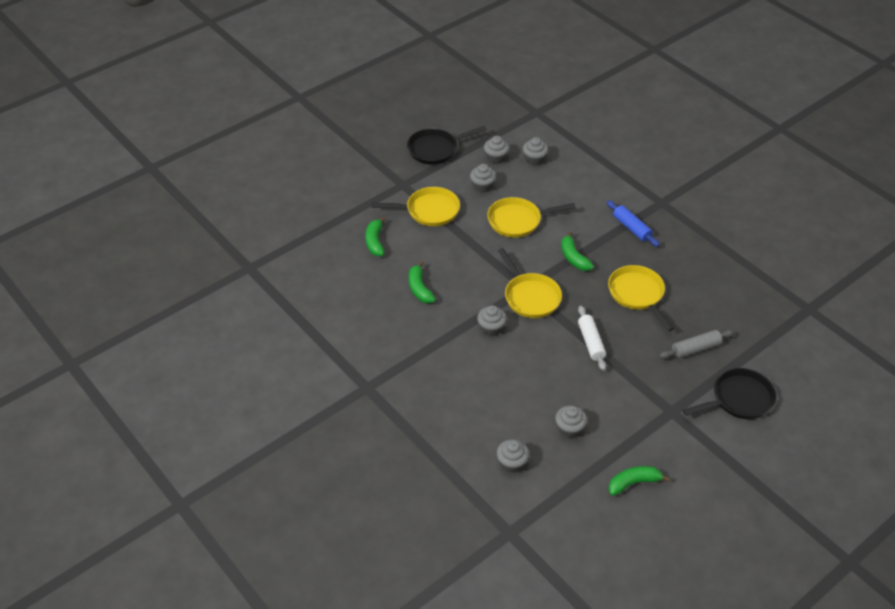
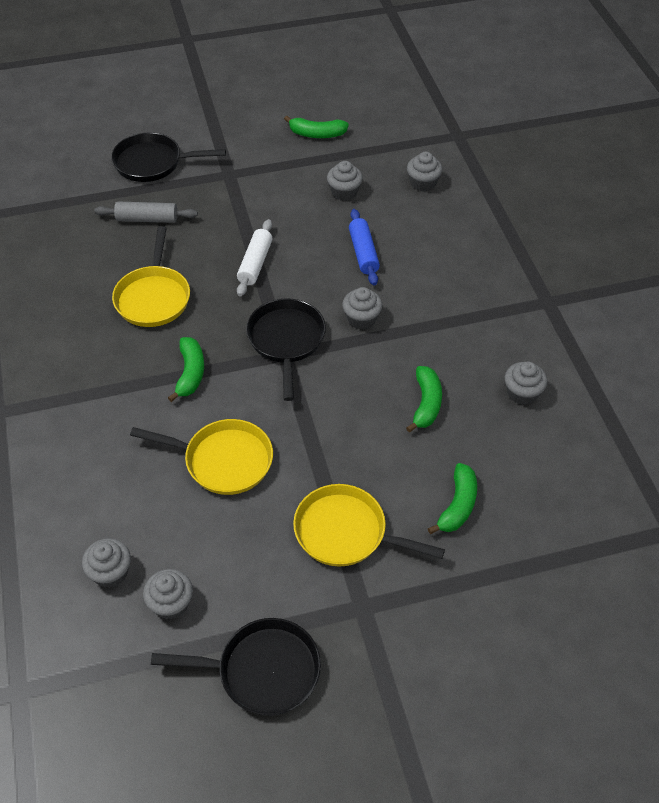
camera: 155 degrees left, 5 degrees up
(482, 186) = (233, 549): grey cupcake -> grey cupcake (522, 393)
(530, 296) = (286, 341): yellow pan -> black pan
(631, 228) = (76, 388): blue rolling pin -> blue rolling pin (363, 253)

